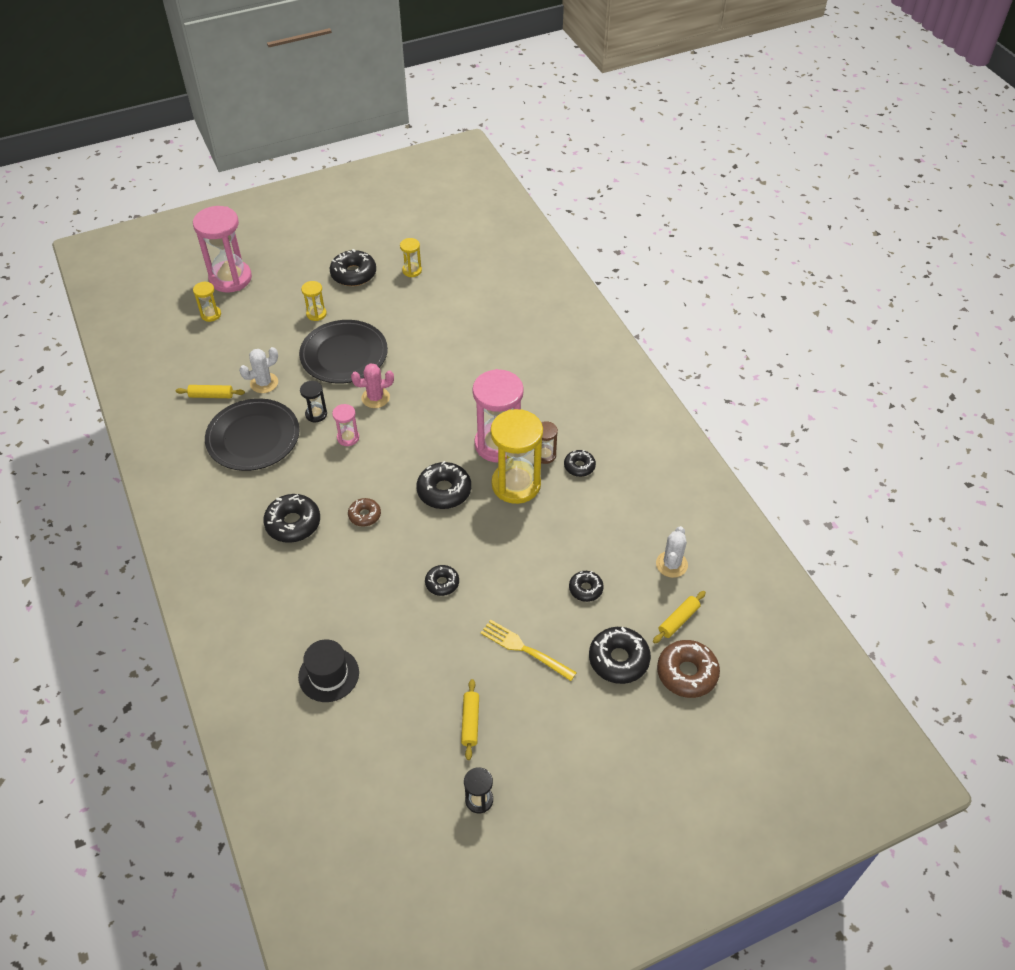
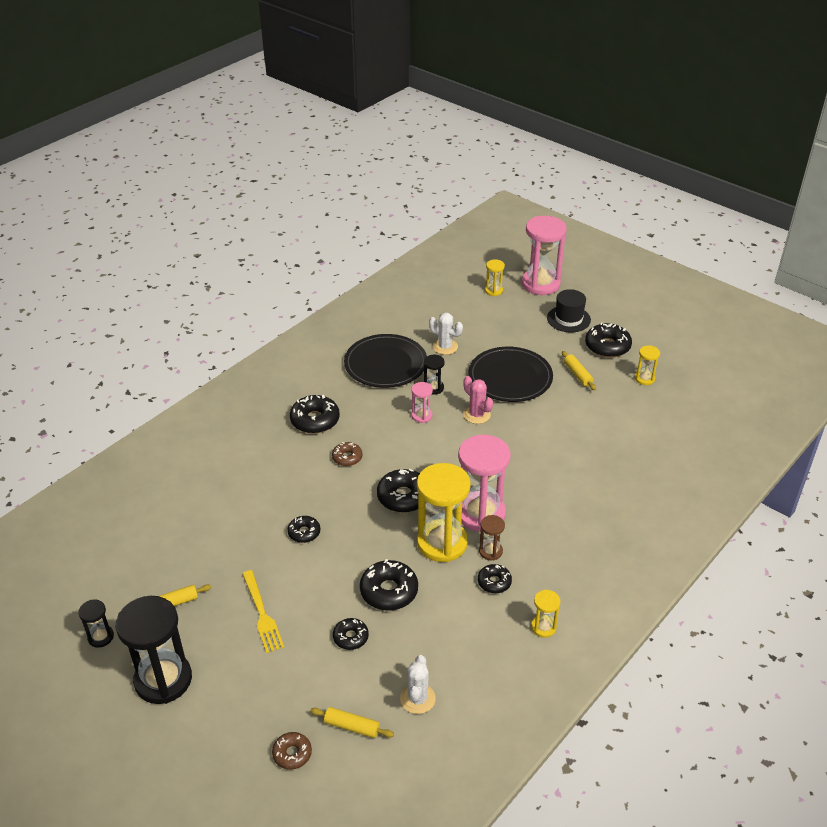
camera: 65 degrees right, 10 degrees down
(211, 395) = (412, 326): yellow rolling pin -> yellow rolling pin (578, 374)
(316, 314) = (542, 344): yellow hourglass -> yellow hourglass (543, 627)
(328, 674) = (182, 498): black hat -> black hat (568, 319)
(524, 649) = (262, 614): yellow fork -> yellow fork turned 150 degrees clockwise
(560, 755) = (163, 679): none -> black hourglass
(618, 659) = (283, 690): black donut -> black donut (389, 591)
(671, 564) = (417, 698): white cactus -> white cactus turned 75 degrees counterclockwise
(687, 673) = (292, 754): brown donut -> brown donut, size x0.59

